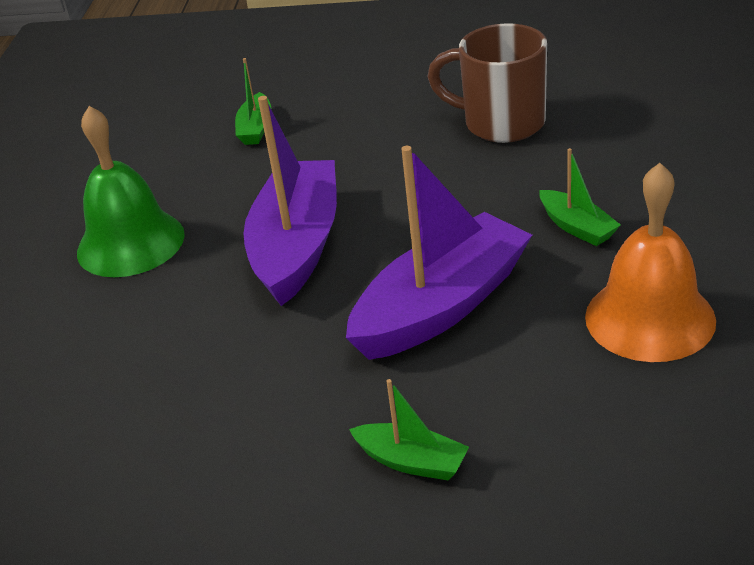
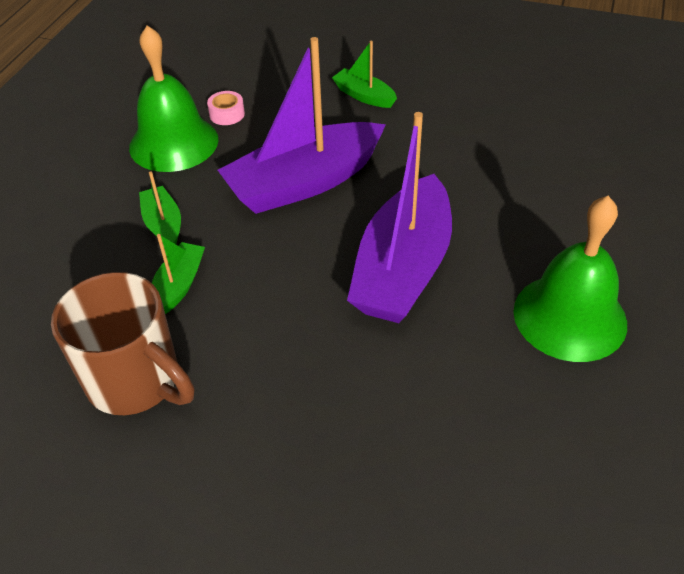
camera: 170 degrees left, 10 degrees up
(256, 128) = (424, 478): green boat -> green boat (179, 285)
(609, 378) = (227, 114): none -> pink tape
(650, 318) = (174, 143): orange bell -> green bell

